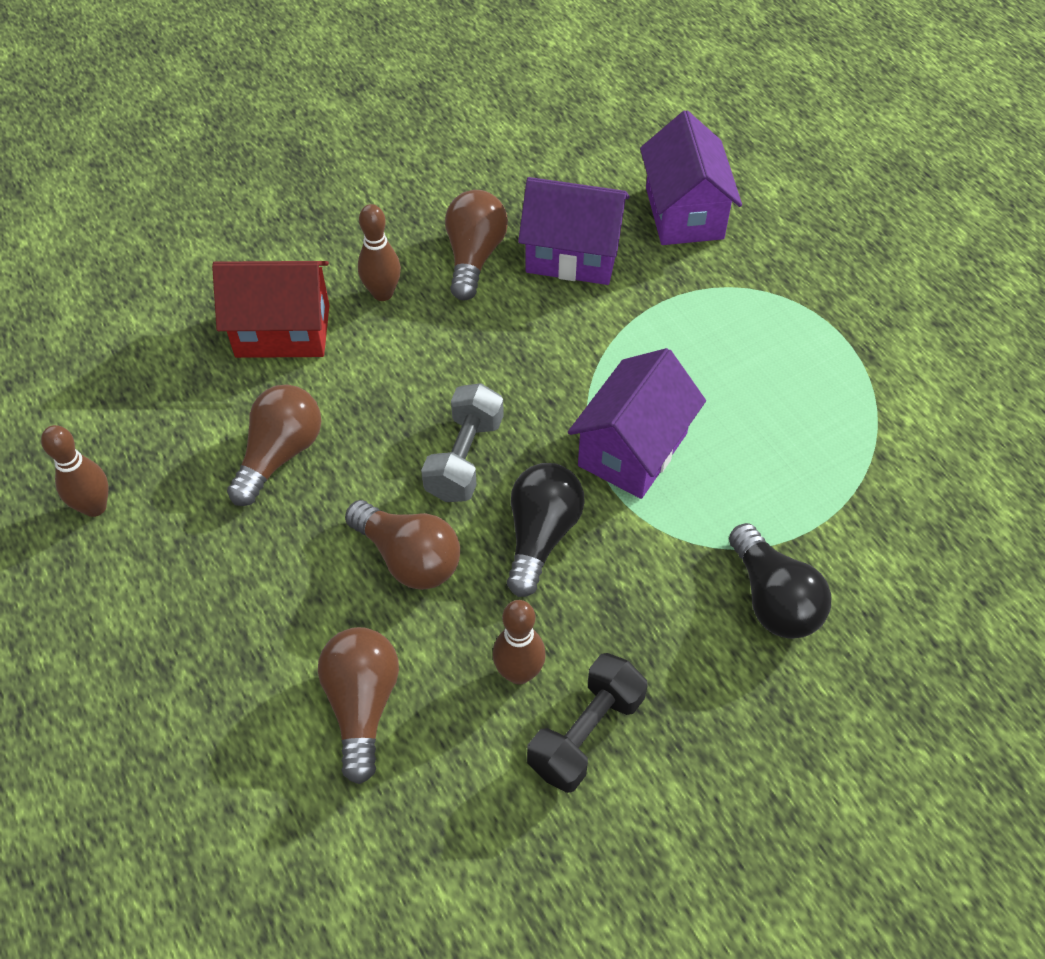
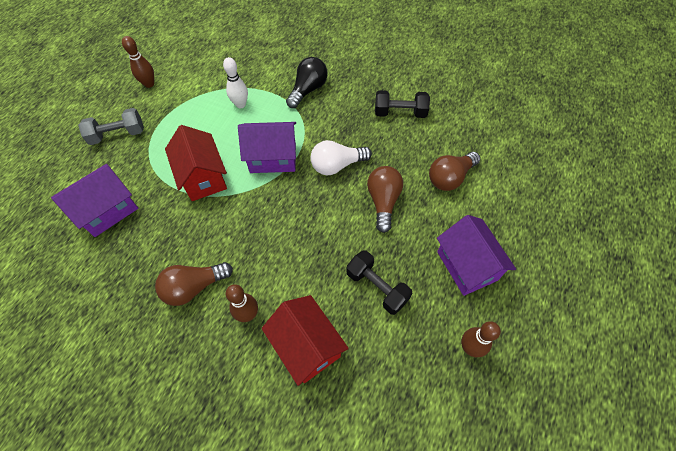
camera: 125 degrees left, 5 degrees up
(280, 454) = (377, 287): brown light bulb -> black dumbbell
(464, 458) = (321, 212): grey dumbbell -> grey dumbbell (118, 135)
(519, 673) = (396, 141): brown bowling pin -> brown bowling pin (149, 84)
(541, 535) = (337, 165): black light bulb -> white light bulb
(572, 255) = (167, 242): purple house -> purple house (466, 266)
(663, 340) = (203, 177): none -> red house
(806, 464) = (240, 104): none -> white bowling pin

